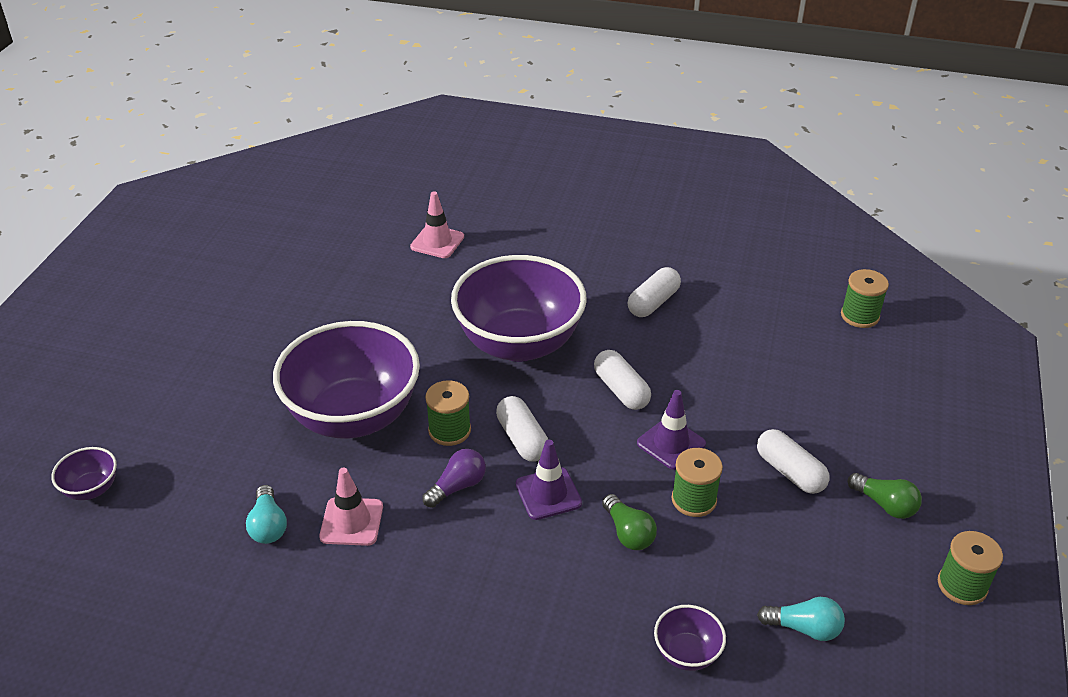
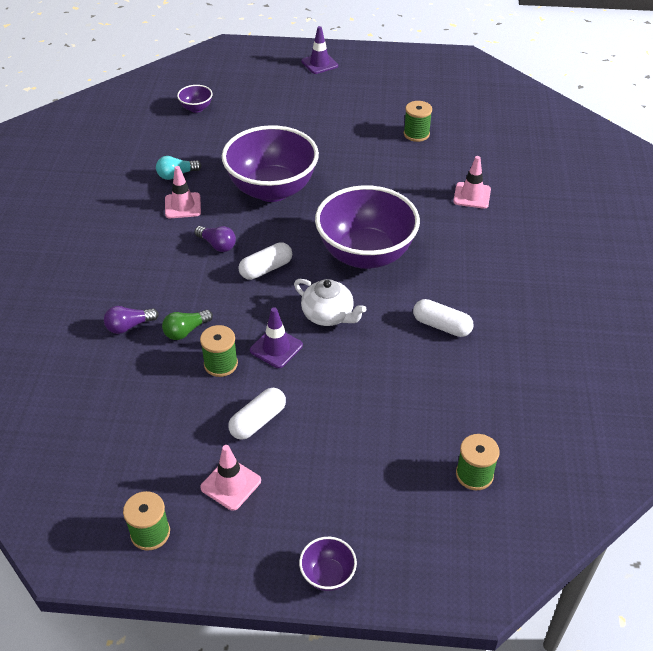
camera: 80 degrees right, 5 degrees up
(449, 430) = (267, 233): green spool -> green spool (416, 134)
(548, 494) = (216, 288): purple traffic cone -> purple traffic cone (319, 64)
(608, 599) = (129, 326): none -> purple light bulb
(621, 390) = (328, 315): white capsule -> white teapot
(687, 653) = (87, 367): purple bowl -> purple bowl (327, 575)
(804, 628) = (107, 430): turquoise light bulb -> none
(885, 504) = (231, 484): green light bulb -> pink traffic cone

